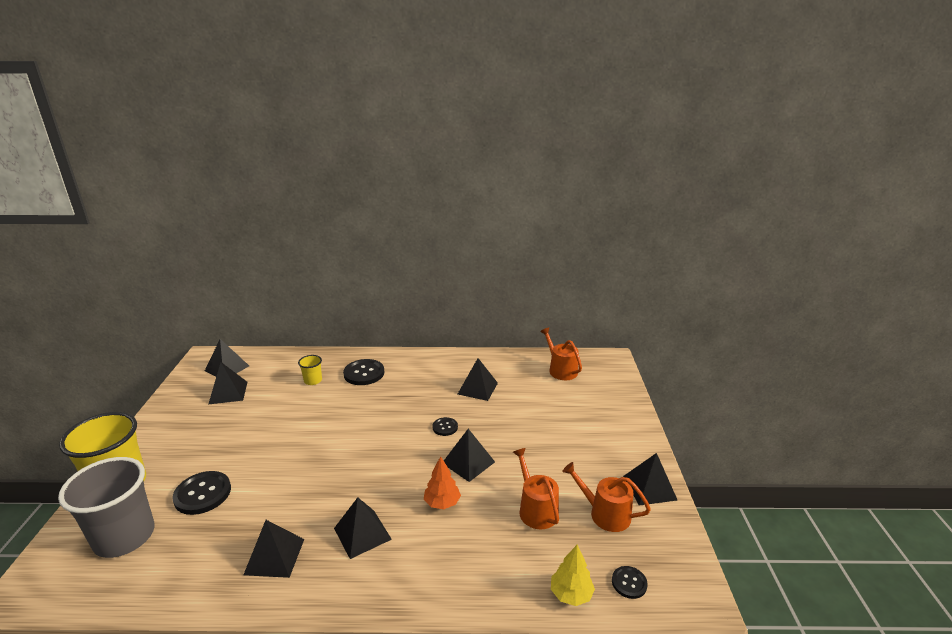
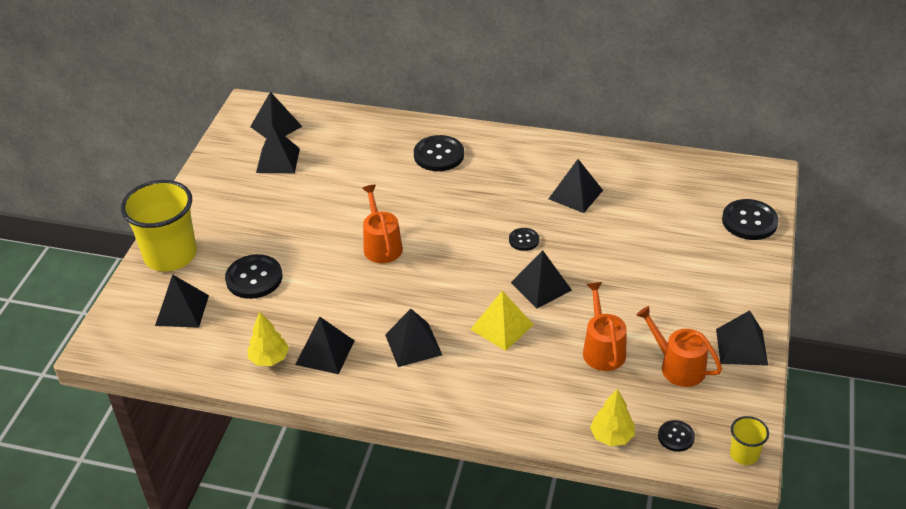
camera: 15 degrees right, 15 degrees up
(124, 537) = (182, 310): grey cup -> black pyramid
(215, 573) = (269, 359): none -> yellow tree
(313, 380) = (376, 157): yellow cup -> yellow cup (744, 454)
(442, 503) = (502, 326): orange tree -> yellow pyramid
(561, 370) = (691, 182): orange watering can -> orange watering can (381, 245)
(613, 391) = (749, 221): none -> black button

